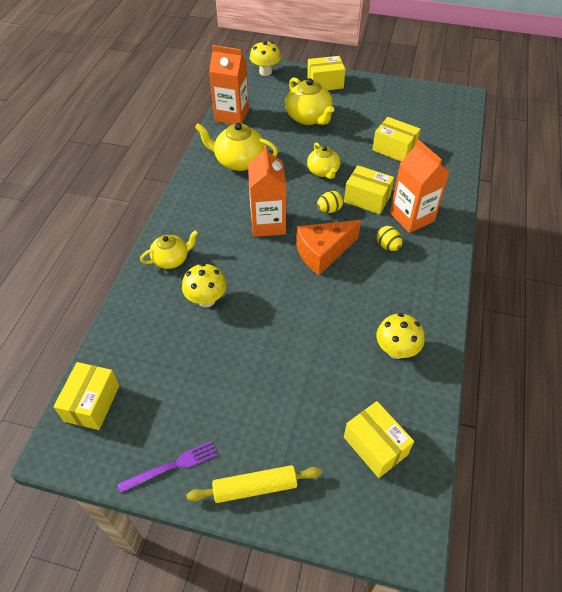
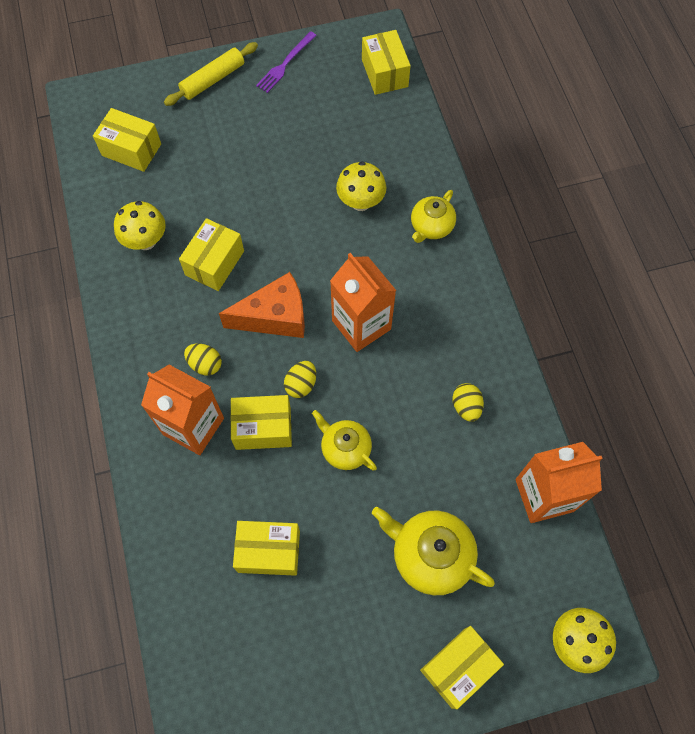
camera: 150 degrees right, 15 degrees up
(239, 161) = (466, 407): yellow teapot -> yellow egg
(323, 253) = (275, 317): orange cheese -> orange cheese turned 45 degrees clockwise
(347, 307) = (215, 263): none -> yellow box

